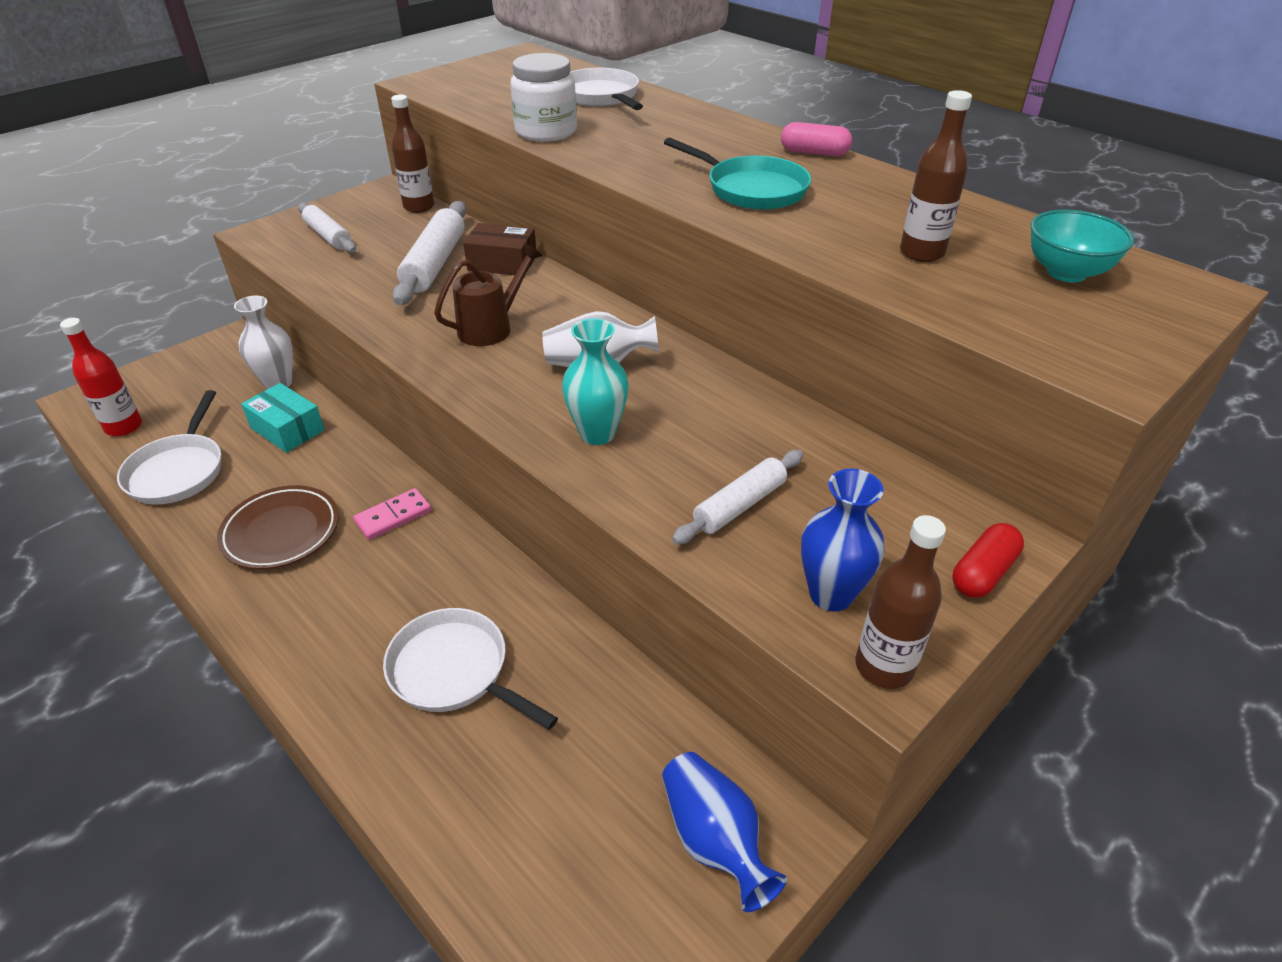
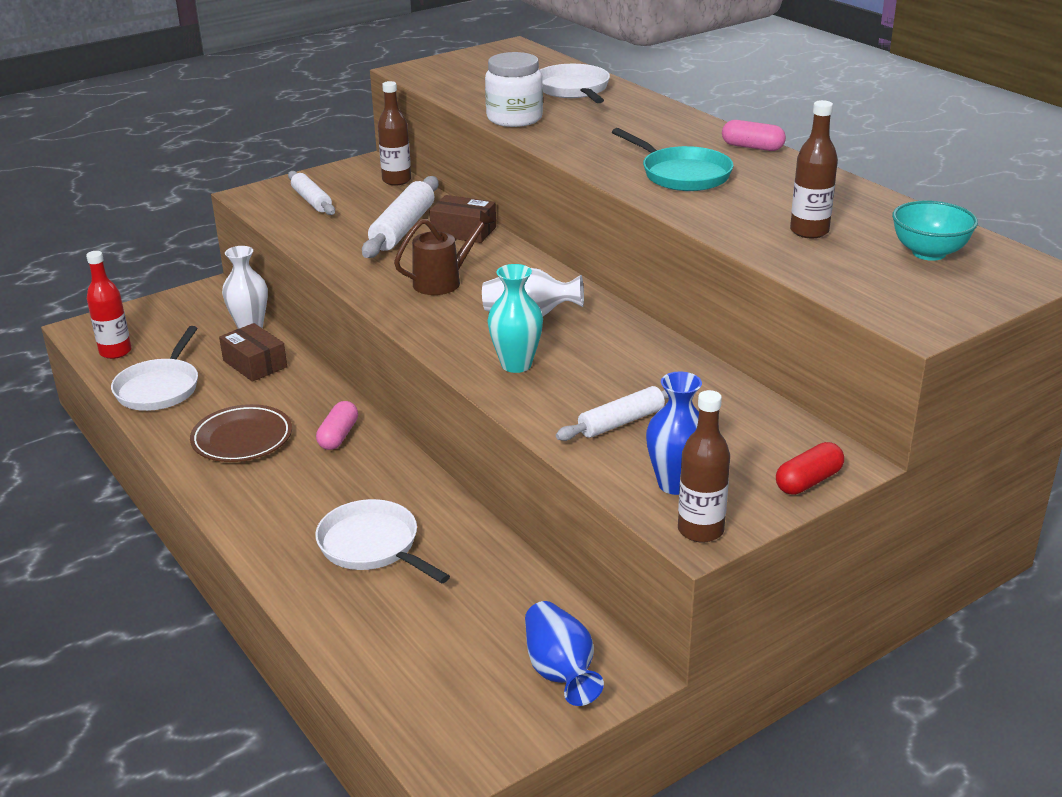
camera: 10 degrees right, 10 degrees down
(287, 429) = (255, 364): turquoise box -> brown box
(393, 516) = (338, 436): pink domino -> pink capsule

